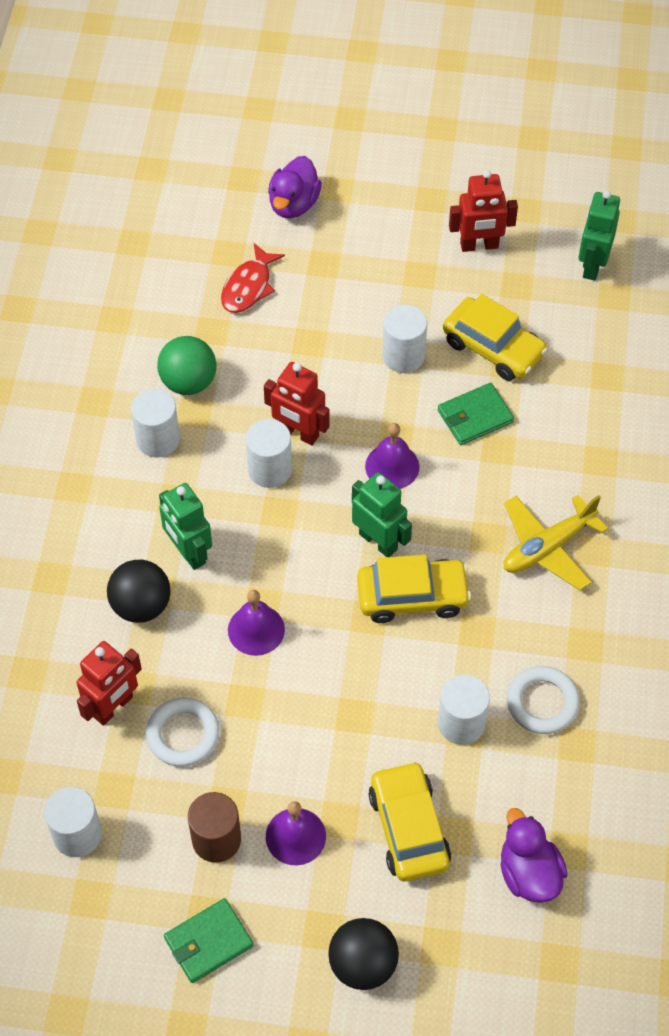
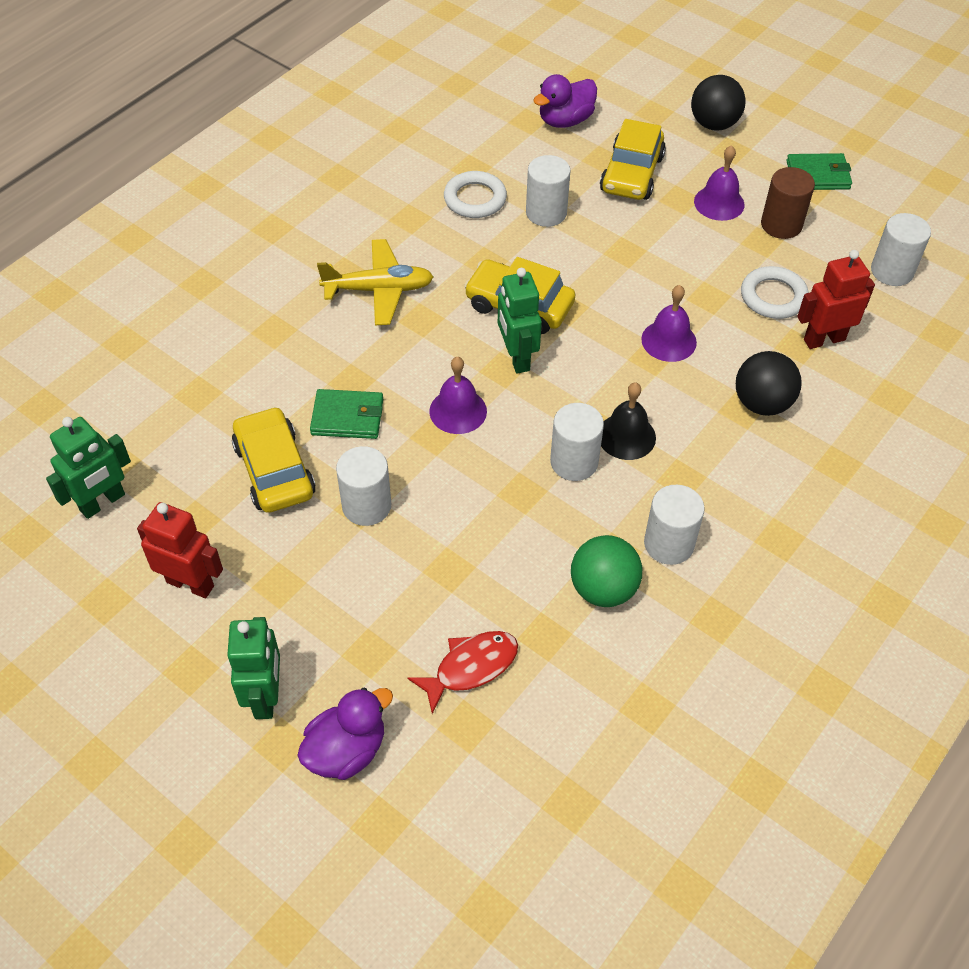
camera: 150 degrees left, 5 degrees down
(189, 552) = (694, 426): green robot -> green robot (265, 696)
(240, 514) = (626, 436): none -> black bell
(298, 433) = (524, 482): red robot -> none
(529, 873) = (565, 120): purple duck -> purple duck turned 45 degrees clockwise

